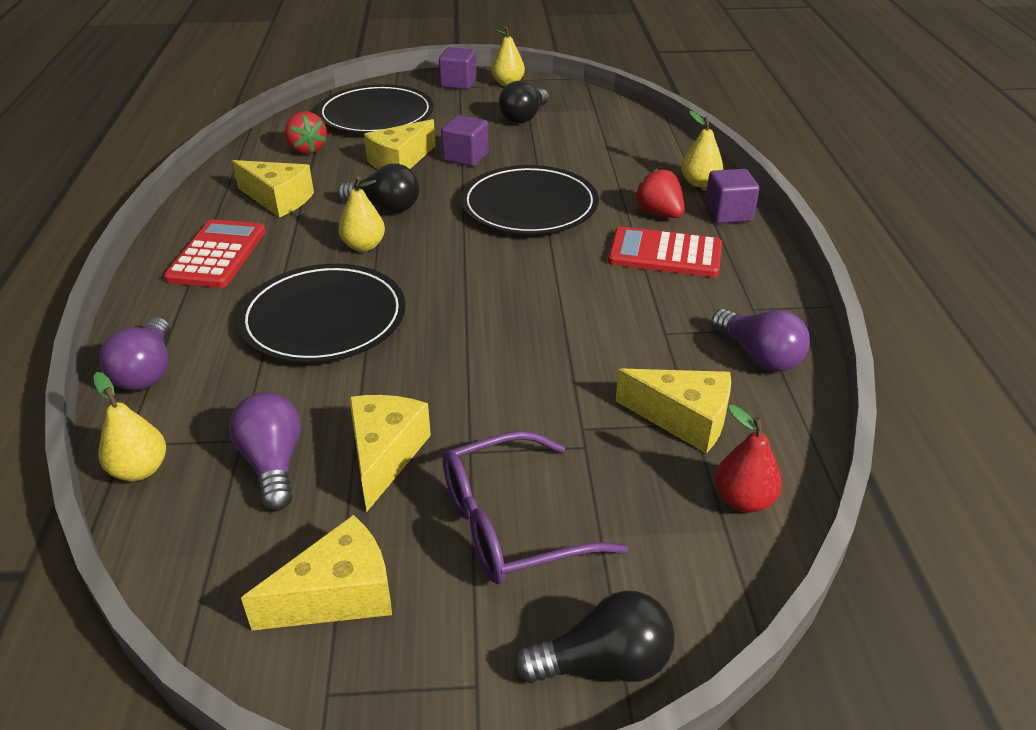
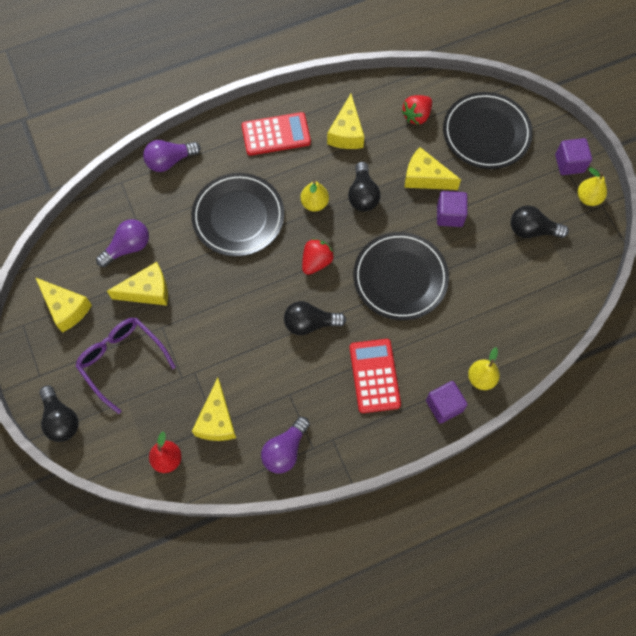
camera: 70 degrees right, 30 degrees up
(140, 470) = (108, 197): yellow pear -> none
(555, 289) = (310, 323): none -> black light bulb
(659, 213) = (424, 361): red strawberry -> red strawberry (316, 262)

